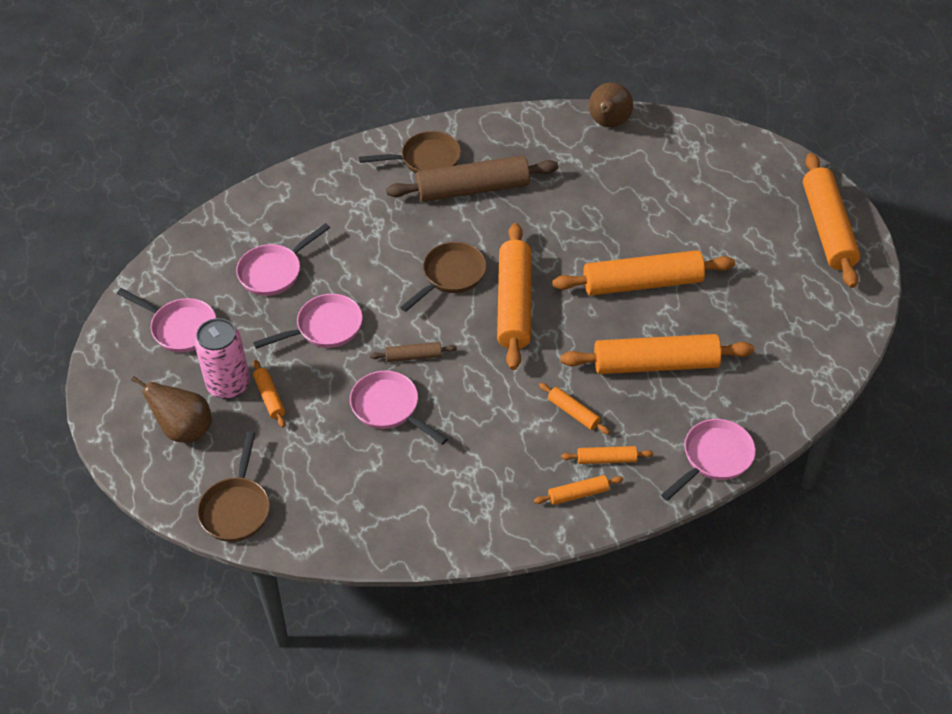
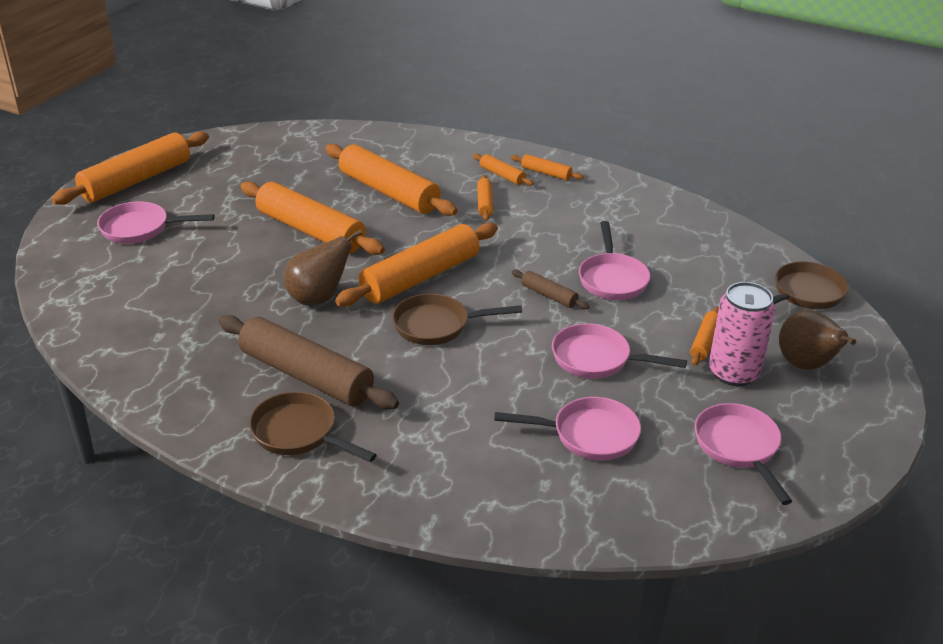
camera: 135 degrees left, 15 degrees down
(608, 124) = (101, 343): brown pear -> brown pear (318, 298)
(714, 458) = (438, 142): pink pan -> pink pan (140, 229)

